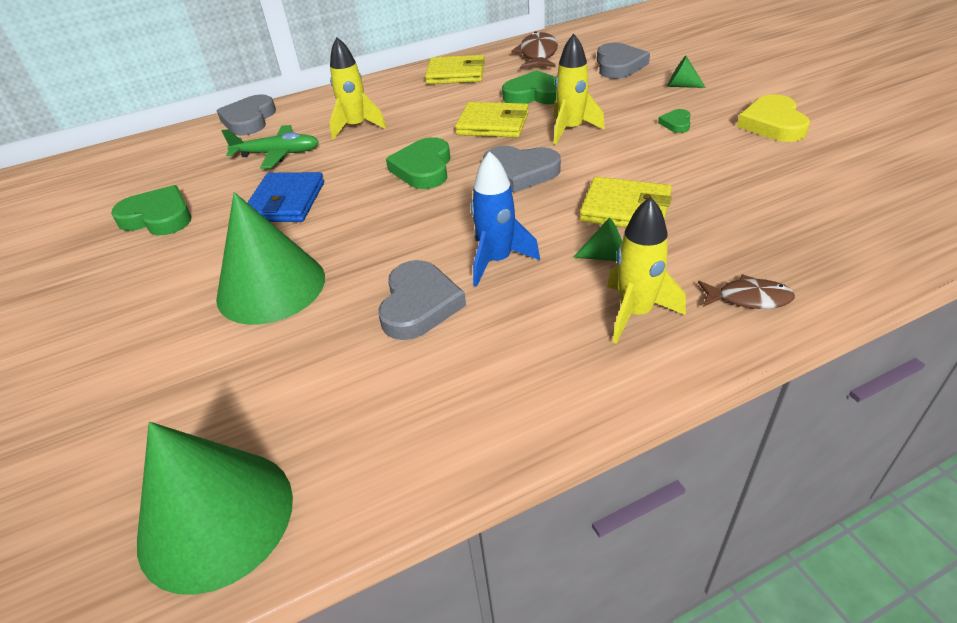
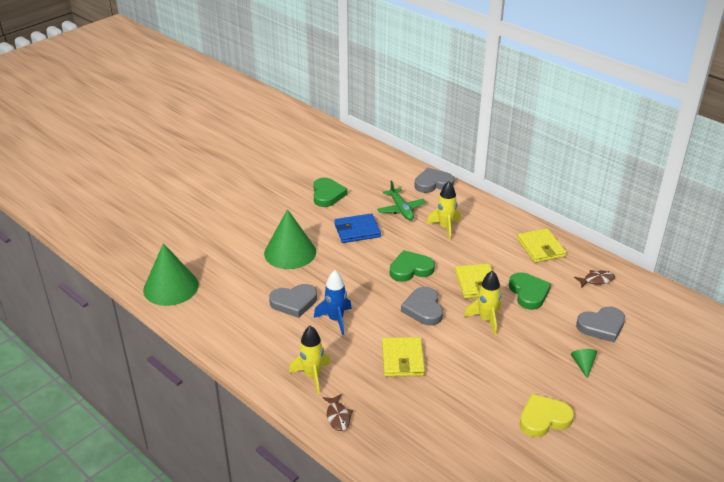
camera: 65 degrees right, 5 degrees down
(538, 55) = (596, 280): brown fish -> brown fish, size x0.62
(606, 256) = (354, 359): green cone -> none
(676, 123) = (519, 369): green heart -> none

